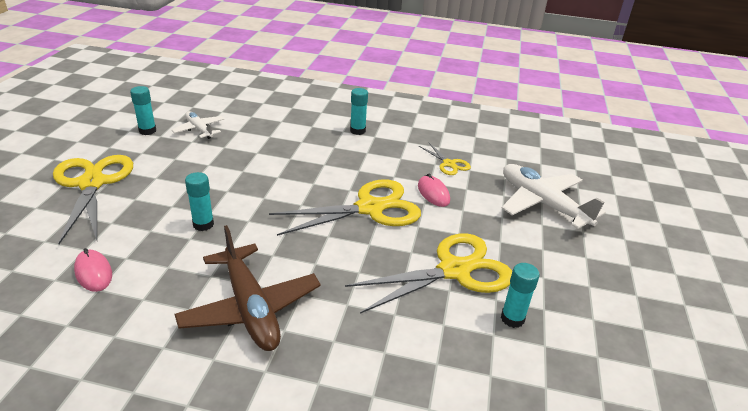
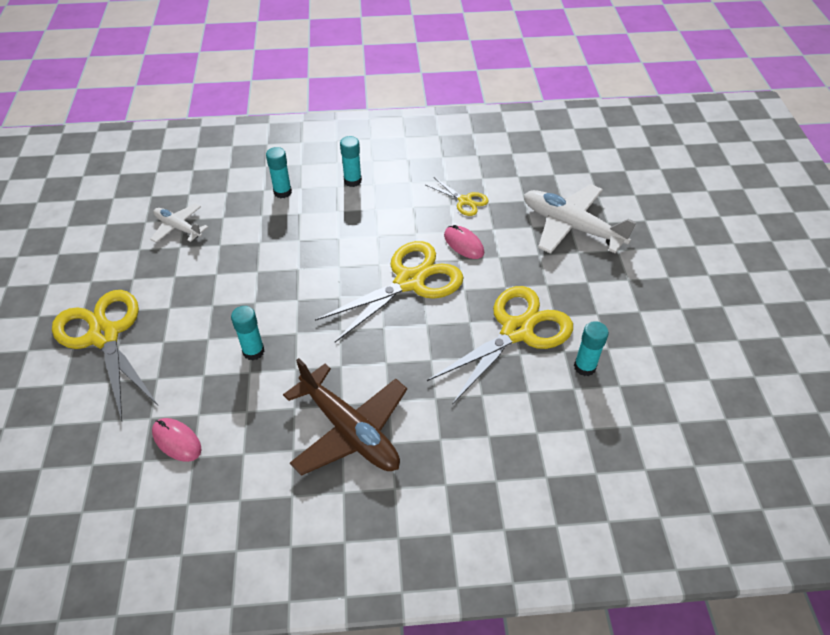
camera: 15 degrees left, 15 degrees up
(147, 131) = (120, 246): turquoise glue stick -> turquoise glue stick (282, 192)

